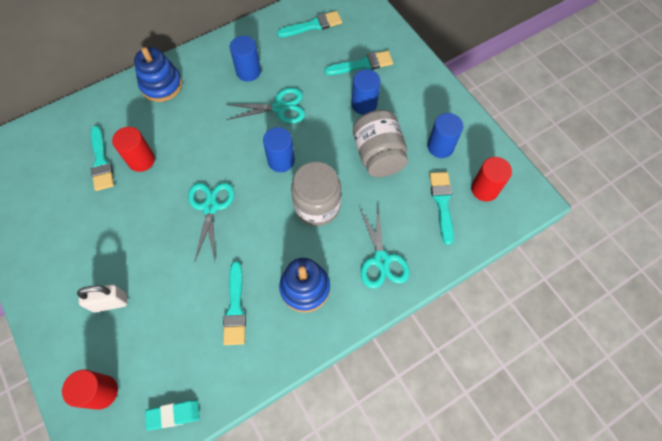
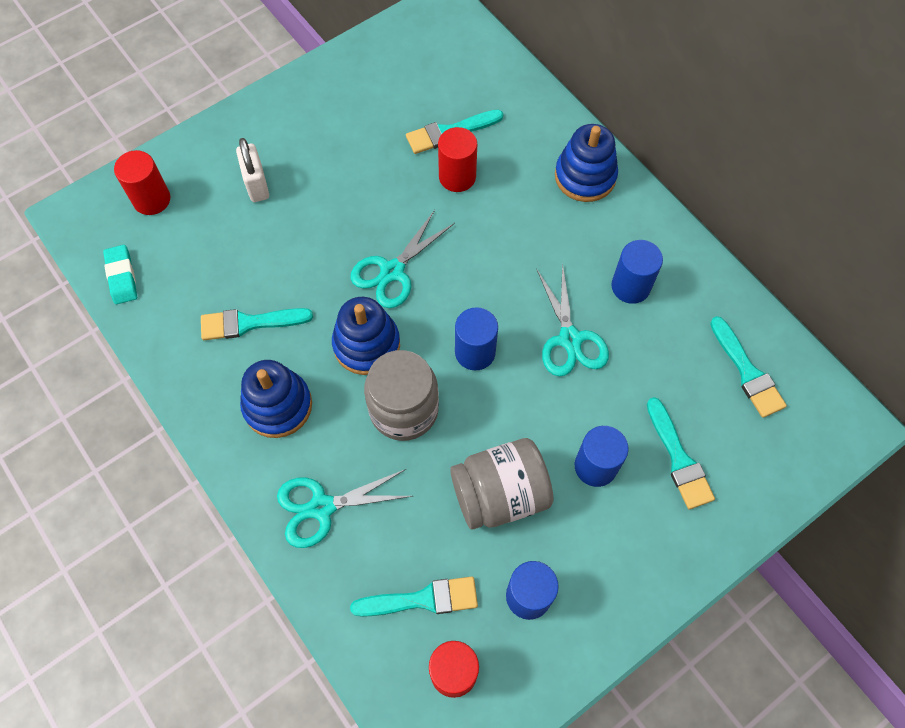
camera: 85 degrees right, 0 degrees up
(210, 207) = (392, 271): turquoise scissors -> turquoise scissors turned 135 degrees clockwise
(265, 226) = (366, 344): none -> blue stacking toy

